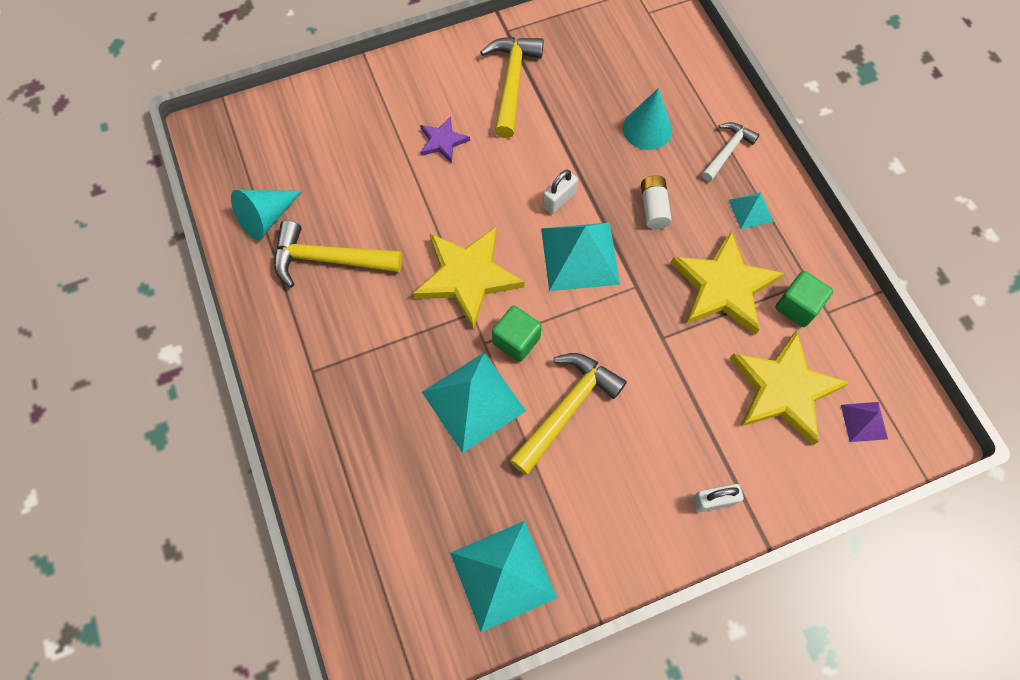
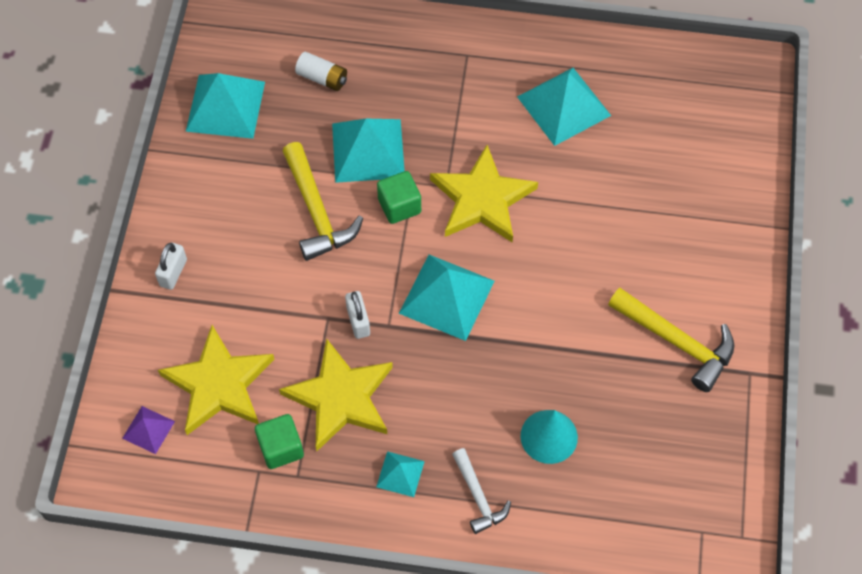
camera: 120 degrees right, 5 degrees down
(267, 217) = (634, 78): turquoise cone -> none
(328, 259) = (564, 106): yellow hammer -> turquoise pyramid
(442, 141) = (639, 247): purple star -> none
(559, 200) = (515, 311): white padlock -> white padlock (358, 321)
(653, 208) = (456, 387): white battery -> white battery (322, 78)

